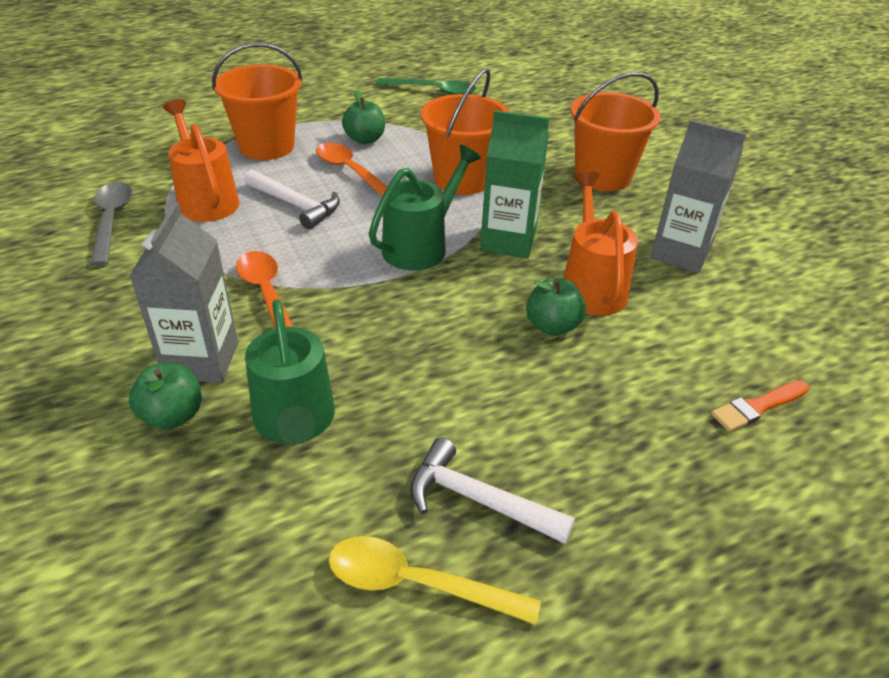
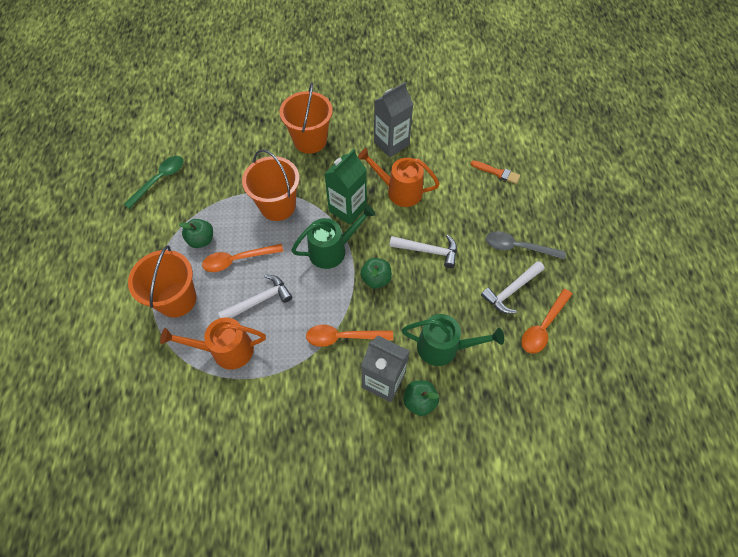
camera: 65 degrees left, 20 degrees up
(111, 220) = (222, 412): grey spoon -> grey spoon (517, 247)
(416, 583) = (543, 327): yellow spoon -> orange spoon
(421, 246) = (333, 250): green watering can -> green watering can turned 90 degrees clockwise
(492, 351) = (428, 251): none -> white hammer
(552, 326) = (421, 219): green apple -> green apple (376, 279)
(757, 407) = (497, 172): orange brush -> orange brush turned 60 degrees counterclockwise

